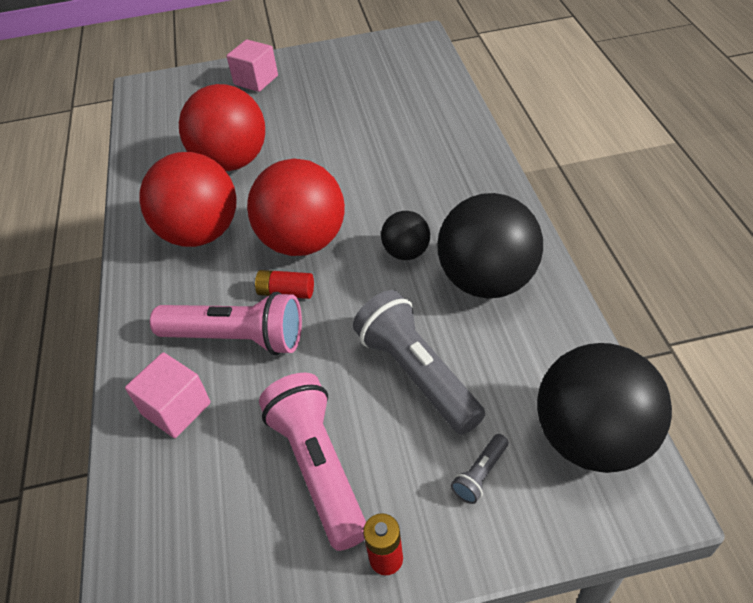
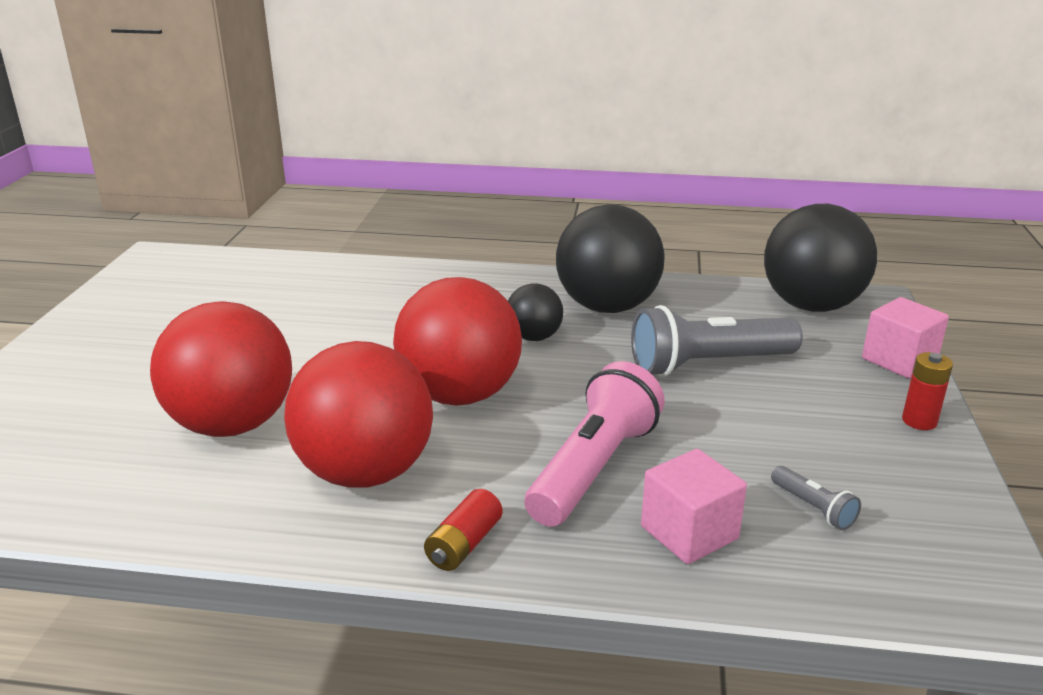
camera: 75 degrees left, 20 degrees down
(256, 80) = (56, 377): pink cube -> pink cube (899, 360)
(286, 292) = (539, 421): red battery -> red battery (464, 544)
(319, 467) = (807, 440): pink flashlight -> none
(480, 474) = (836, 358): grey flashlight -> grey flashlight (813, 508)

